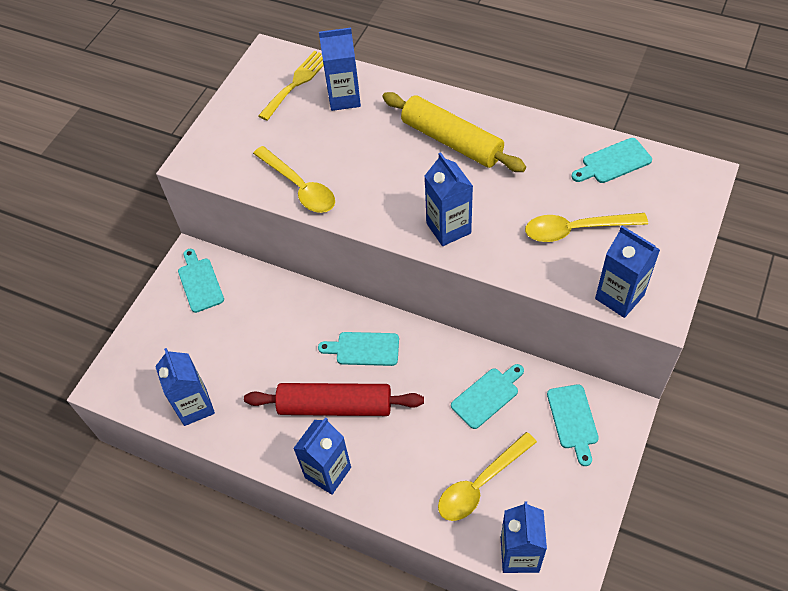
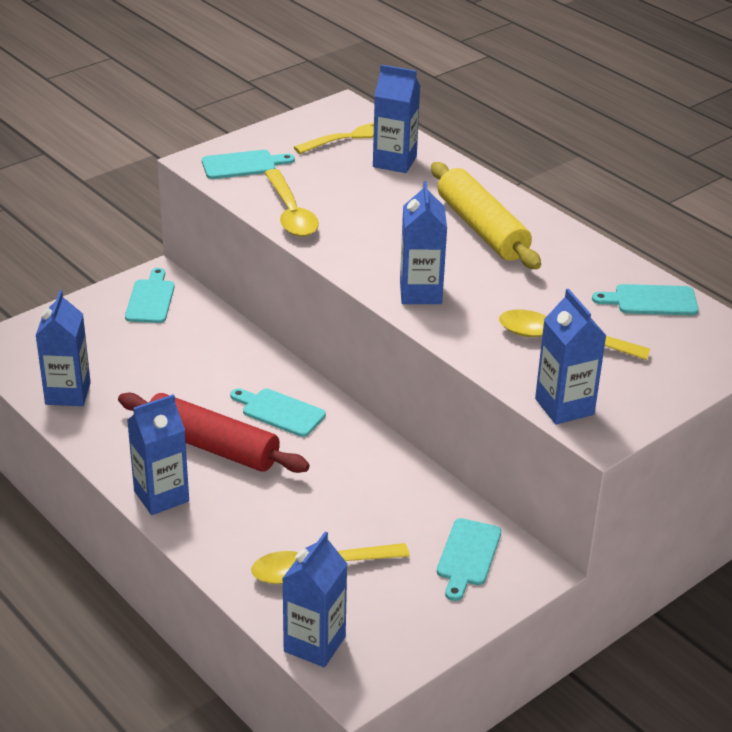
camera: 20 degrees right, 20 degrees down
(487, 396) = (385, 499): turquoise cutting board -> turquoise cutting board (243, 165)

